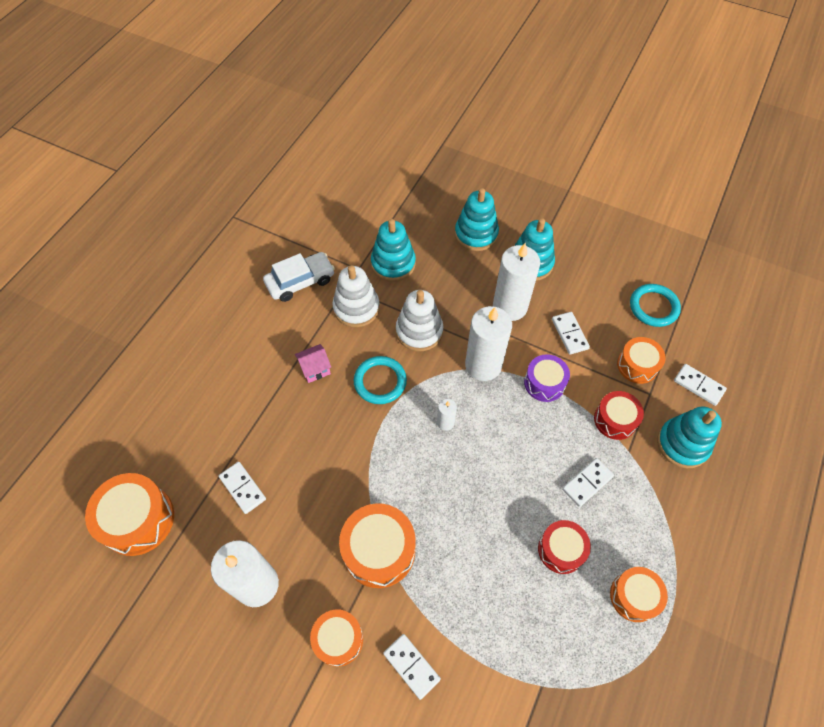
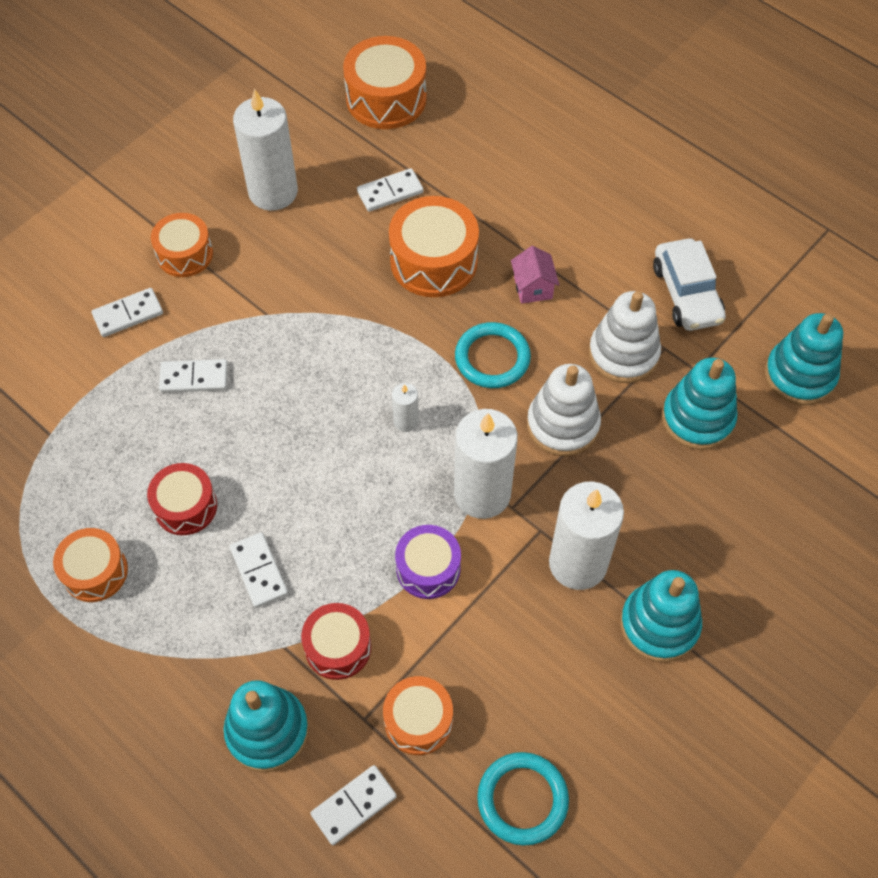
camera: 105 degrees right, 0 degrees up
(379, 550) = (264, 310): orange drum -> orange drum (434, 261)
(476, 234) = (738, 556): turquoise stacking toy -> turquoise stacking toy (799, 375)
(570, 334) = (504, 637): white domino -> white domino (194, 378)

